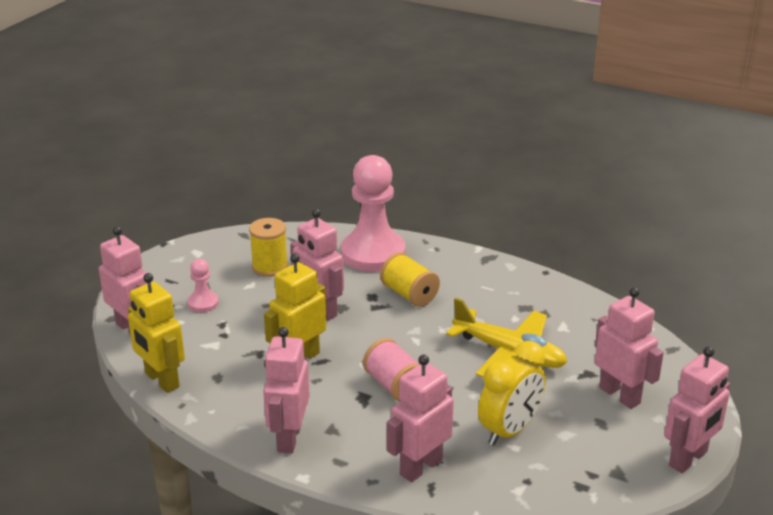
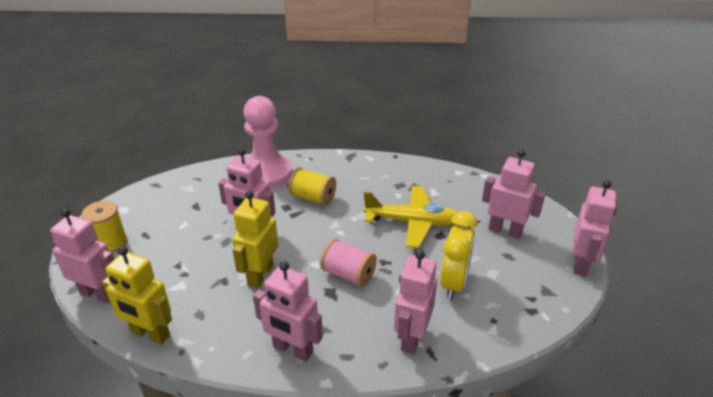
camera: 25 degrees left, 5 degrees up
(203, 303) = (151, 251): pink pawn -> none
(270, 267) = (192, 205): yellow spool -> yellow spool (110, 243)
(289, 438) = (292, 350): pink robot -> pink robot turned 45 degrees counterclockwise

